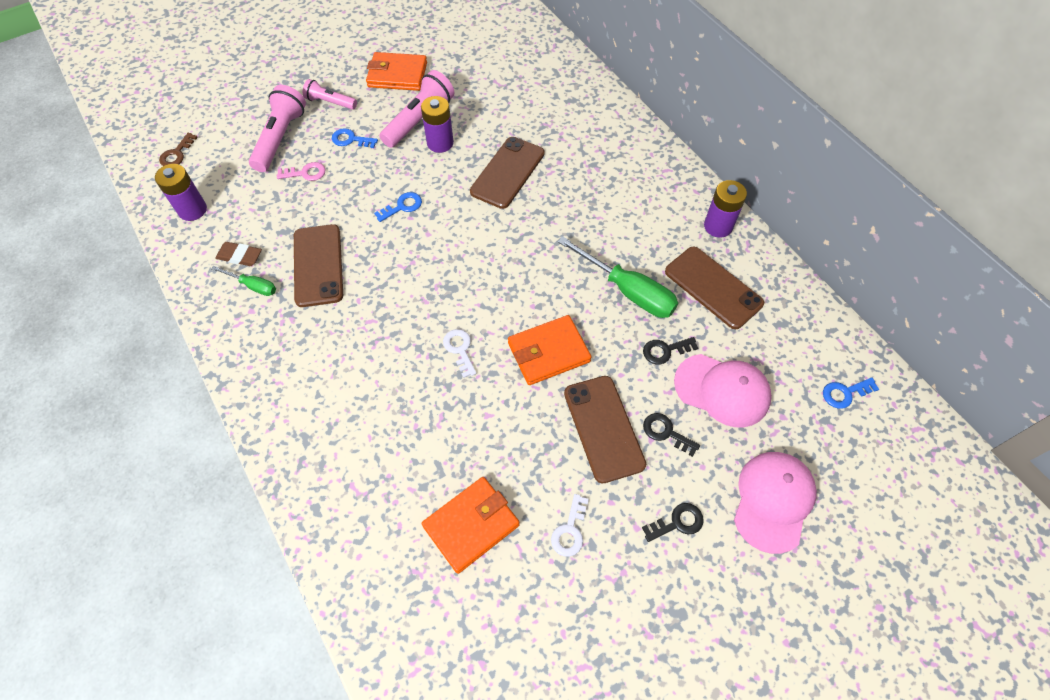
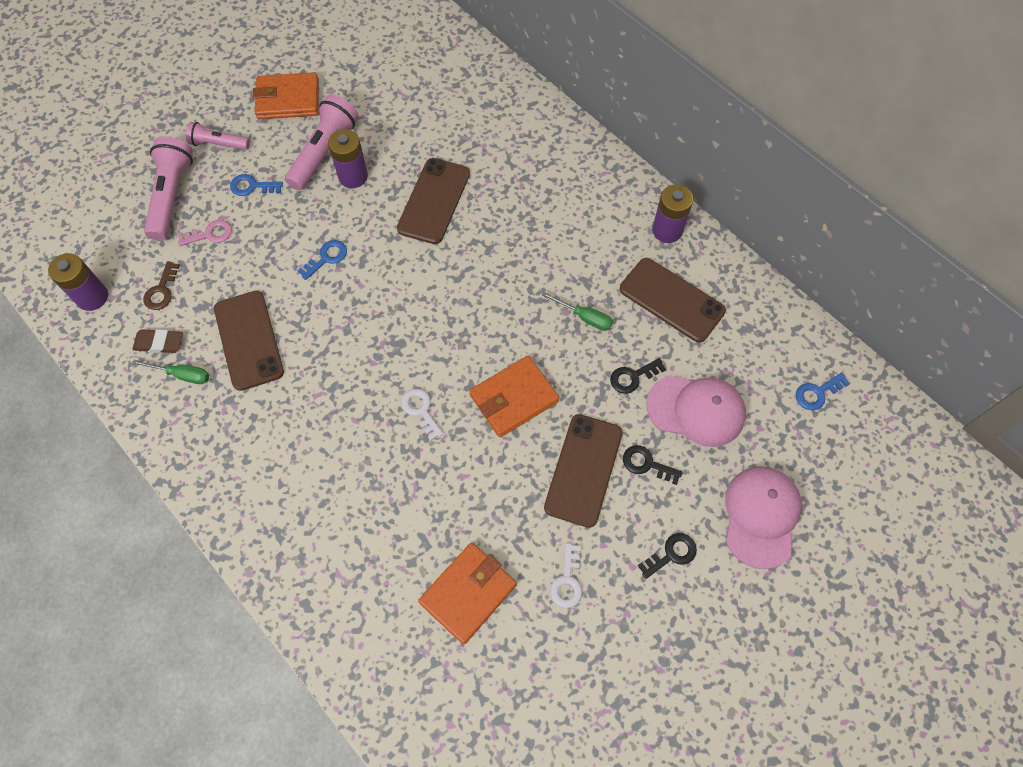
camera: 10 degrees left, 5 degrees up
(177, 154) = (57, 232): brown key -> brown key (161, 290)
(604, 428) = (583, 470): brown phone -> brown phone turned 45 degrees clockwise
(628, 290) = (584, 317): green screwdriver -> green screwdriver, size x0.53

